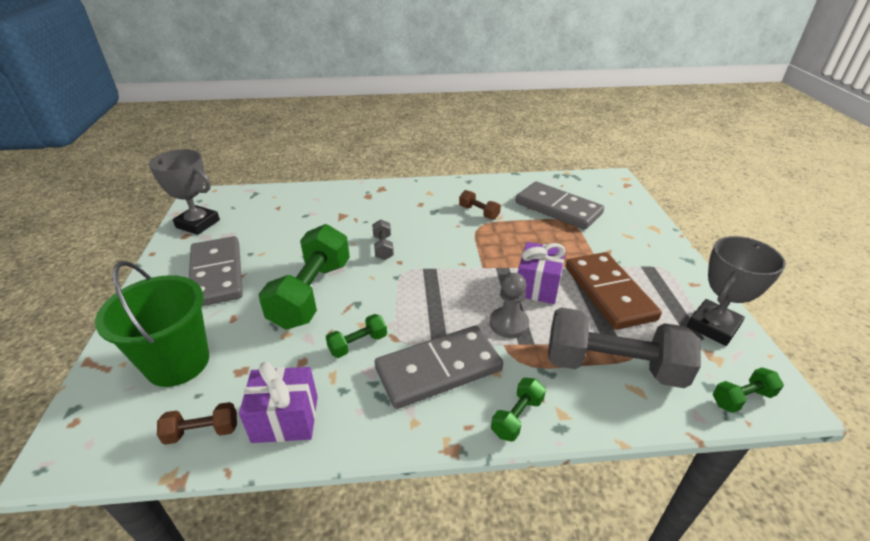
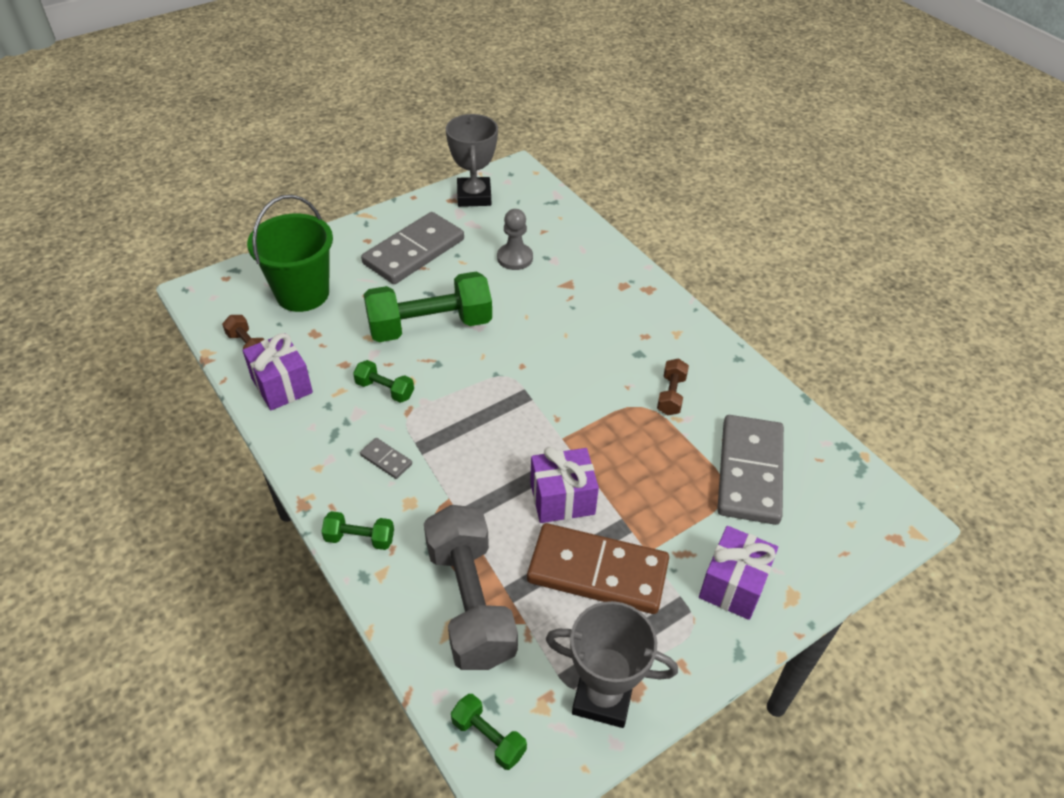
camera: 60 degrees right, 10 degrees up
(383, 247) = (536, 342): grey dumbbell -> none
(438, 369) = (386, 460): grey domino -> grey domino, size x0.41
(508, 324) = (481, 492): grey pawn -> grey pawn (515, 258)
(609, 292) = (597, 572): brown domino -> brown domino turned 60 degrees clockwise
(639, 244) = (733, 585): none -> purple gift

